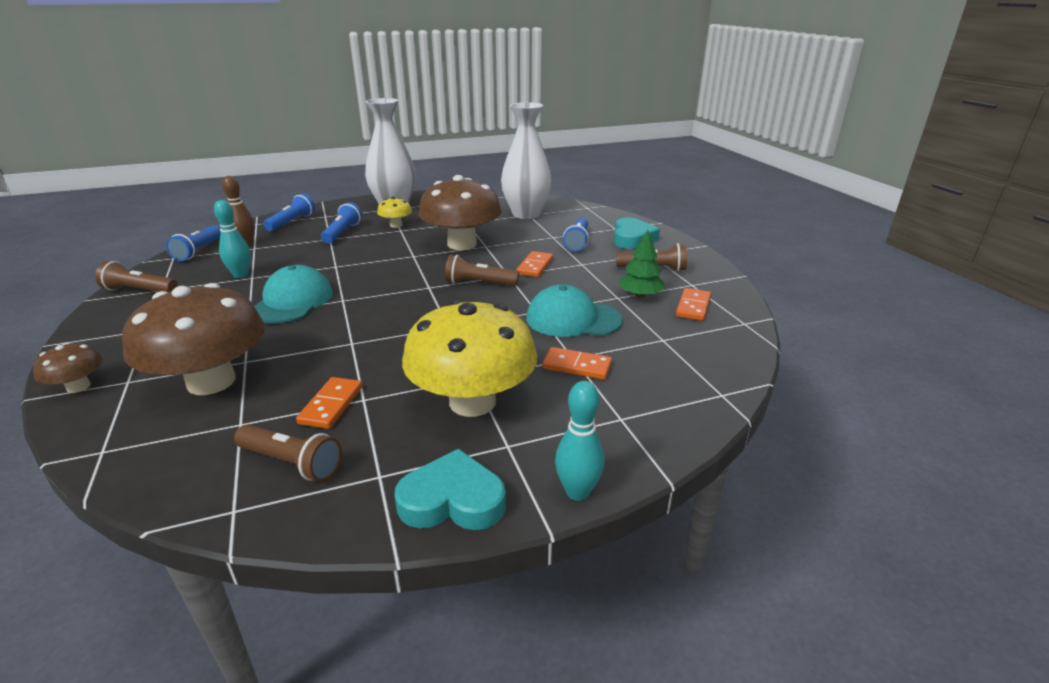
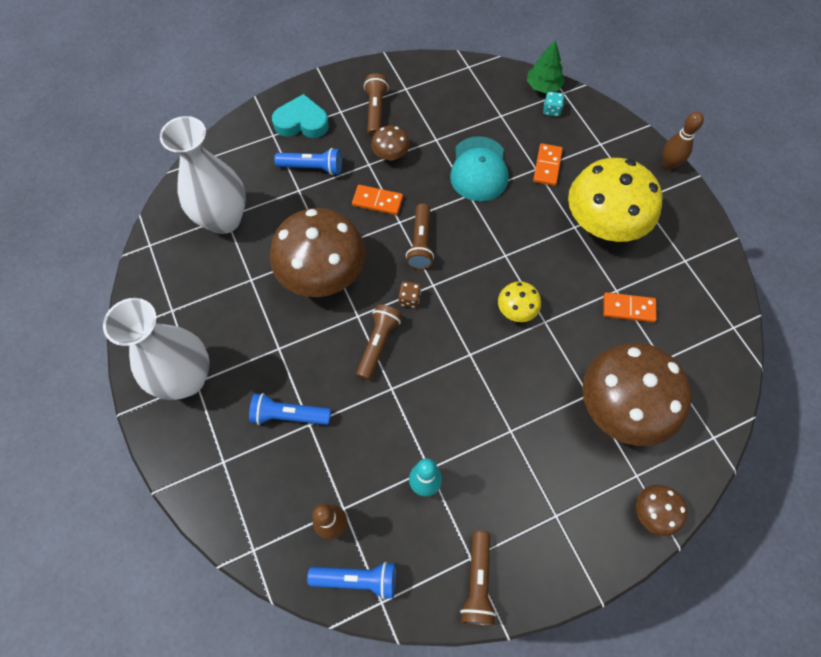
camera: 95 degrees left, 35 degrees up
(292, 222) = (248, 499): blue flashlight -> none
(292, 301) = (479, 400): turquoise cap -> none
(292, 463) = (689, 311): brown flashlight -> brown flashlight (378, 344)
(396, 225) = (261, 357): yellow mushroom -> yellow mushroom (516, 310)
(418, 276) = (409, 299): none -> brown dice
(452, 500) = (692, 220): turquoise heart -> none
(577, 492) = (668, 164): turquoise bowling pin -> brown bowling pin
(594, 274) = (390, 154): none -> brown mushroom
(640, 295) = (431, 124): green tree -> green tree (543, 86)
(681, 380) = (551, 110): none -> turquoise dice
(693, 306) = (446, 92): orange domino -> none

